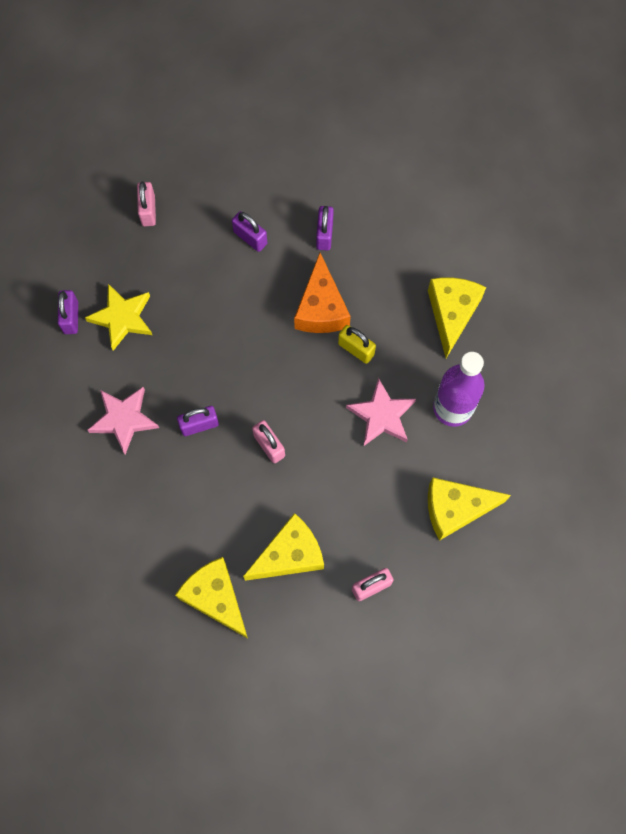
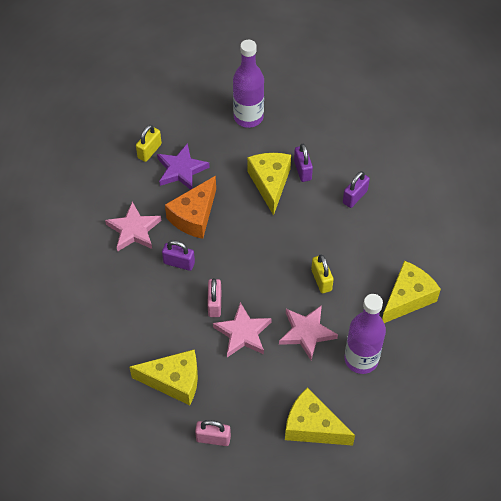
camera: 35 degrees right, 15 degrees down
(71, 317) = (149, 151): purple padlock -> yellow padlock
(122, 318) = (181, 170): yellow star -> purple star
(148, 211) = (248, 117): pink padlock -> purple bottle
(215, 597) = (104, 376): yellow cheese -> yellow cheese (270, 183)
(320, 458) = (243, 333): none -> pink star
(321, 308) = (317, 240): orange cheese -> orange cheese (194, 216)

